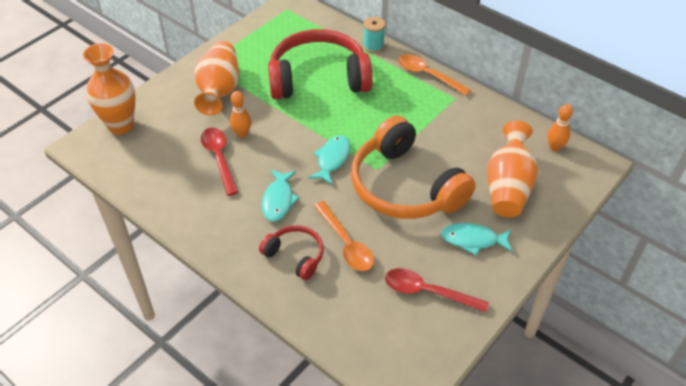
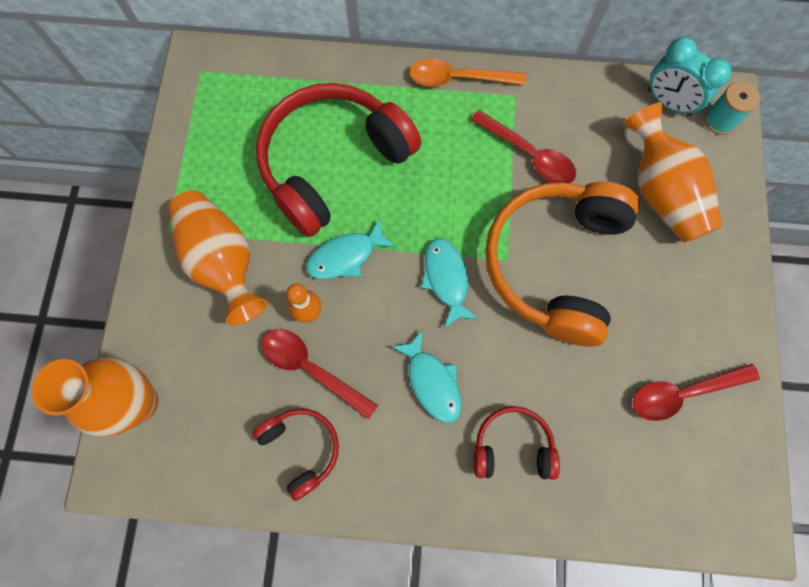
camera: 35 degrees left, 25 degrees up
(179, 189) = (301, 449): none -> red headphones
(346, 243) = (553, 389): orange spoon -> none
(373, 46) = (360, 70): turquoise spool -> turquoise spool (719, 121)
(405, 186) = (555, 264): orange headphones -> orange headphones turned 90 degrees clockwise
(438, 128) = (529, 154): none -> red spoon
(473, 240) = (678, 290): turquoise fish -> turquoise fish (346, 256)
(554, 147) = (668, 102): orange bowling pin -> turquoise clock

